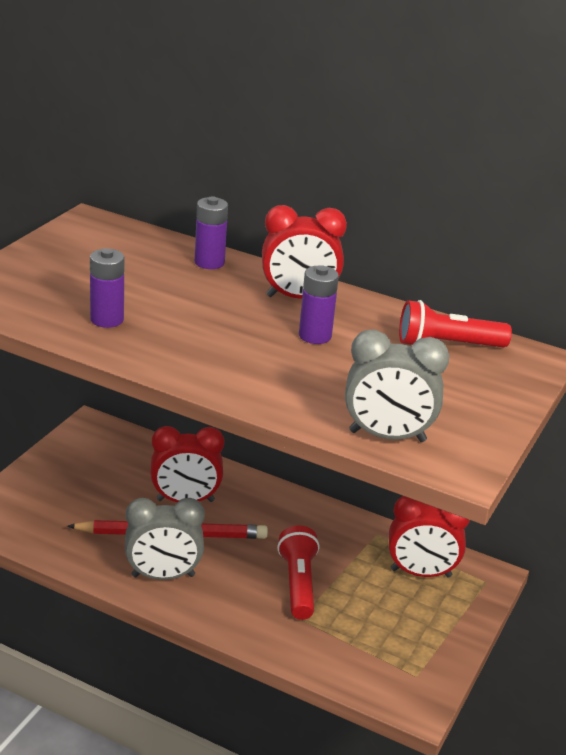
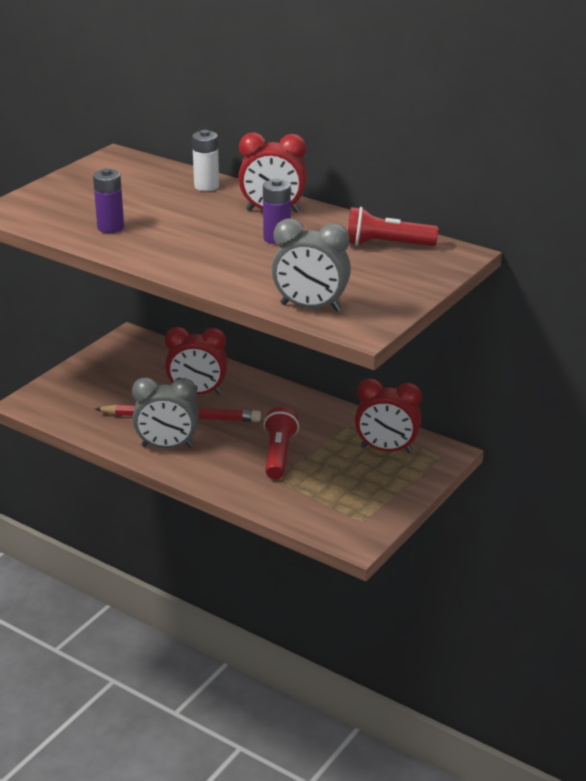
camera: 10 degrees right, 0 degrees up
(209, 262) = (206, 186): purple battery -> white battery

